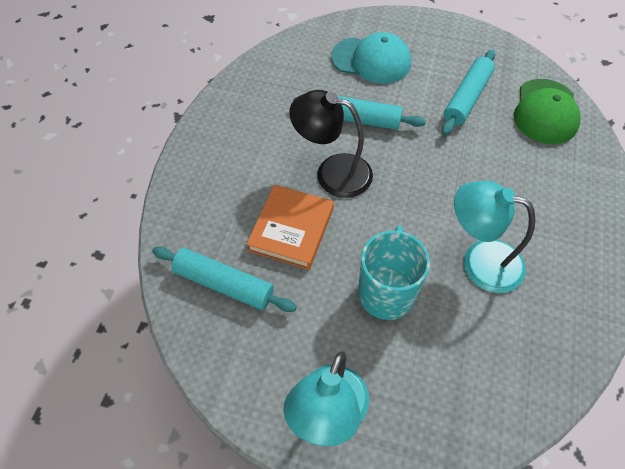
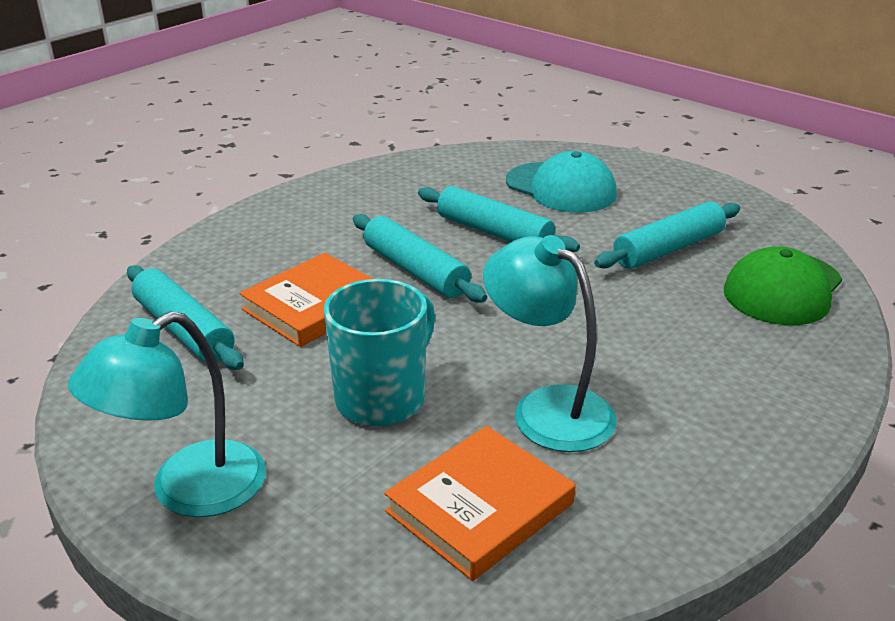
camera: 25 degrees right, 25 degrees down
(332, 172) = (416, 270): black lamp -> turquoise rolling pin
(491, 351) = (480, 507): none -> orange book

